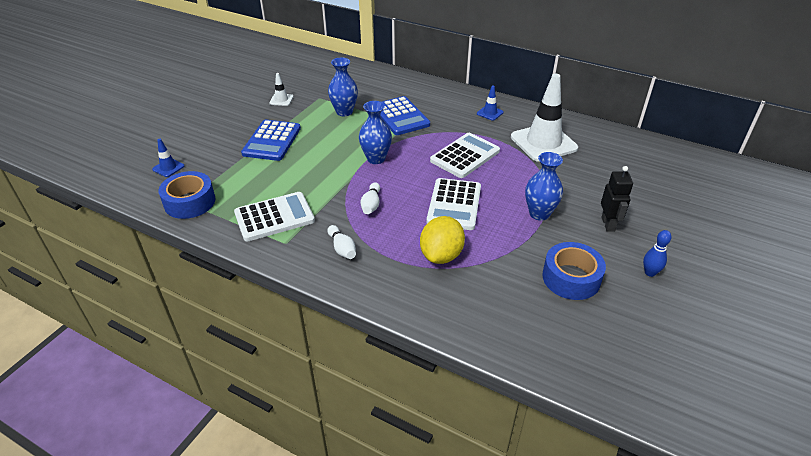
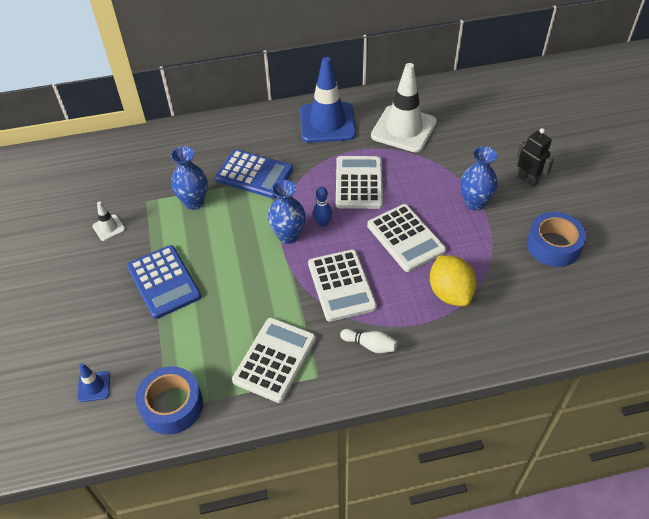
camera: 40 degrees left, 10 degrees up
(371, 204) = (341, 285): white bowling pin -> white calculator
(490, 113) = (327, 123): blue traffic cone -> blue traffic cone, size x2.30
(650, 272) = (592, 204): blue bowling pin -> blue bowling pin (322, 223)

